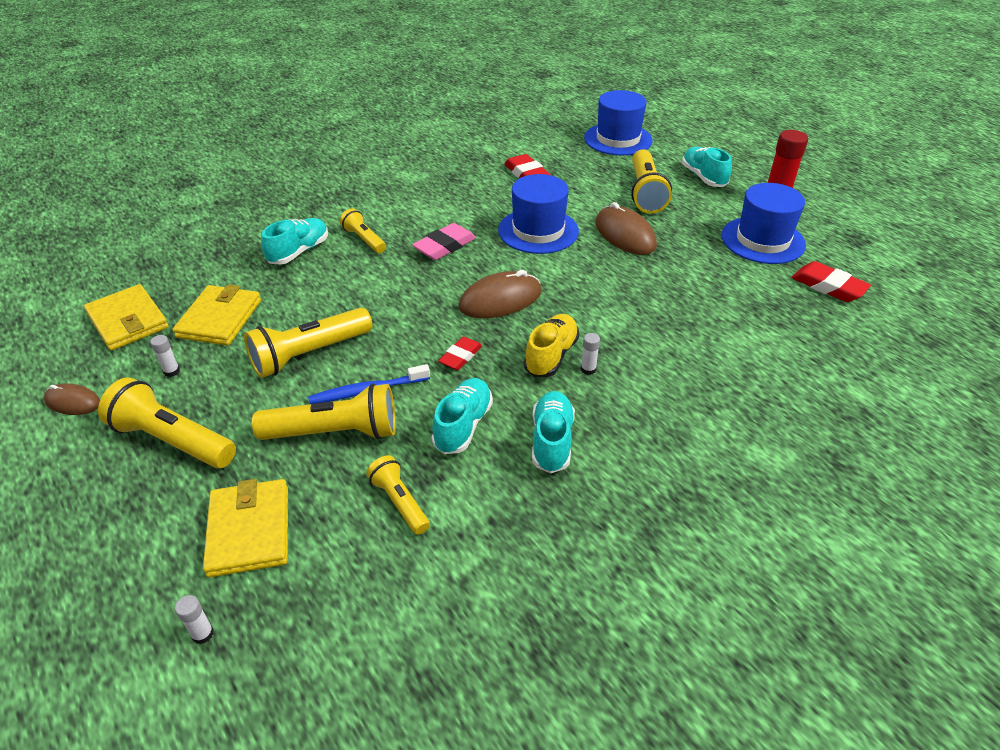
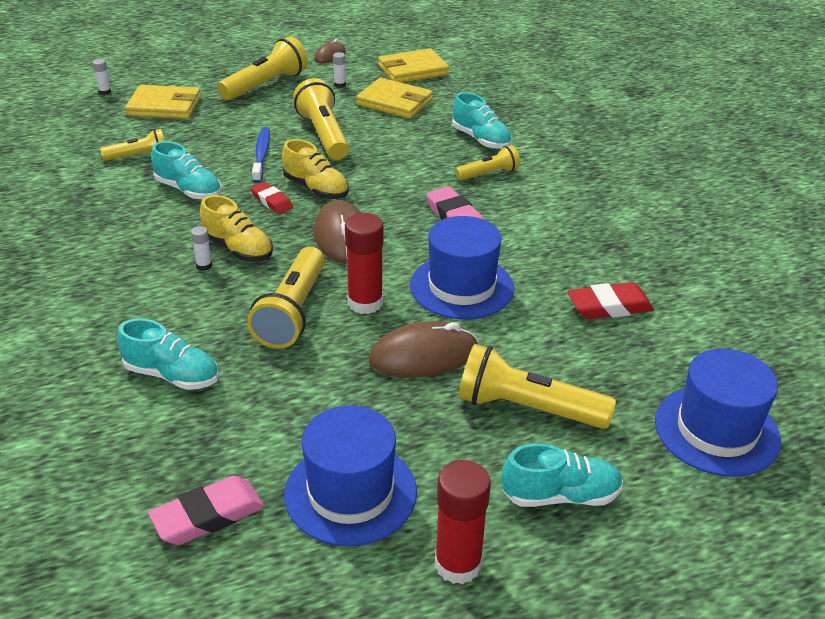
camera: 105 degrees right, 5 degrees down
(334, 432) = (226, 138): yellow flashlight -> yellow flashlight (293, 312)
(426, 333) = (316, 189): none -> yellow shoe
(551, 441) = (137, 227): turquoise shoe -> turquoise shoe (172, 375)
(584, 269) = (365, 303): none -> red glue stick
(828, 286) = (208, 516): red eraser -> pink eraser

